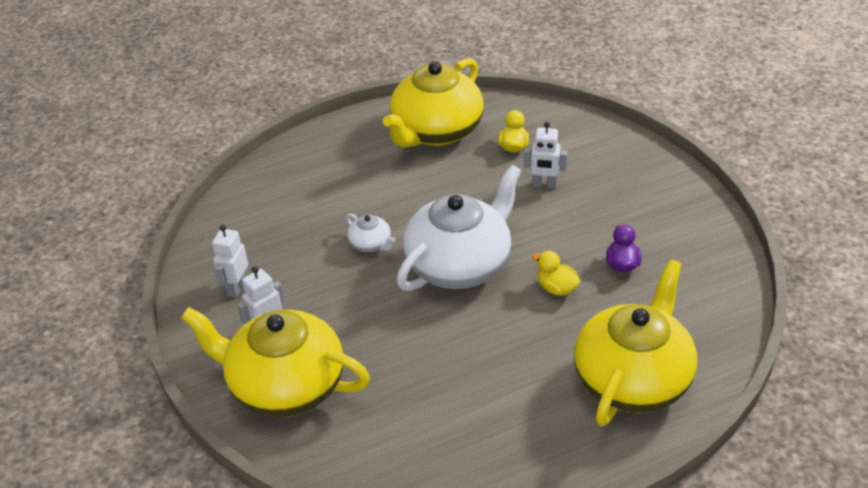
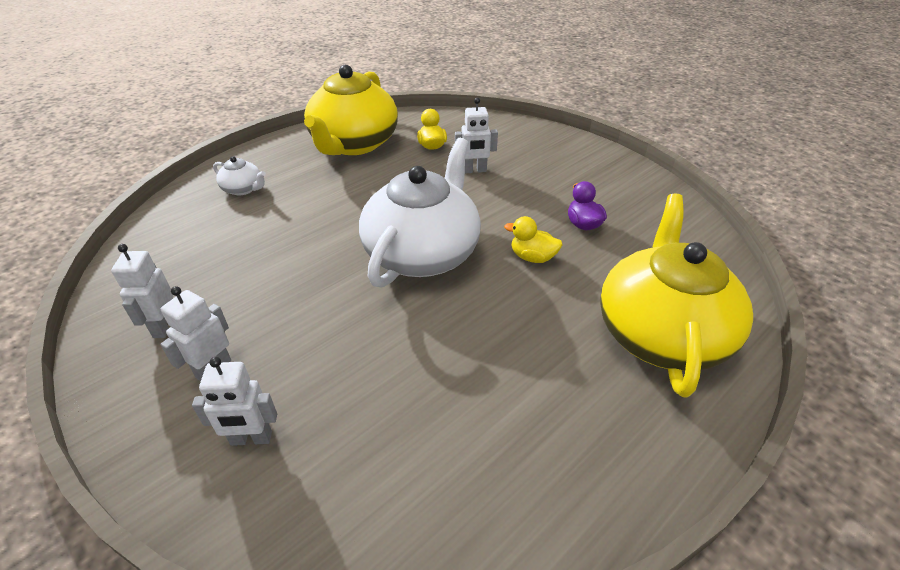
camera: 20 degrees left, 0 degrees up
(285, 385) = (251, 439): yellow teapot -> white robot
(371, 244) = (319, 250): white teapot -> white teapot (243, 189)

